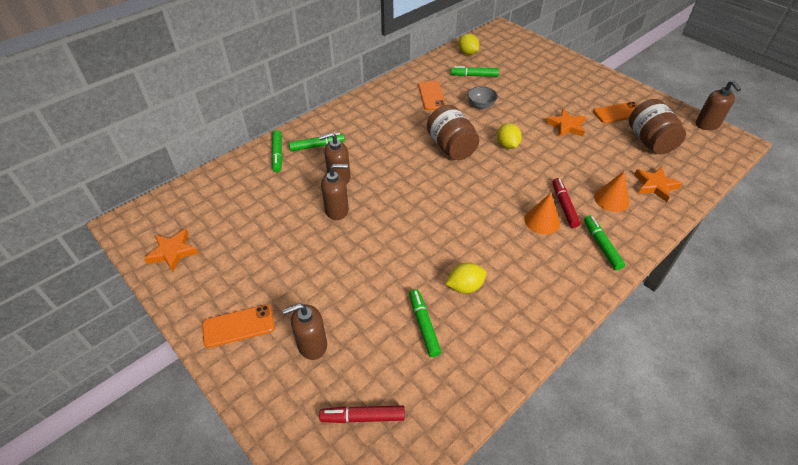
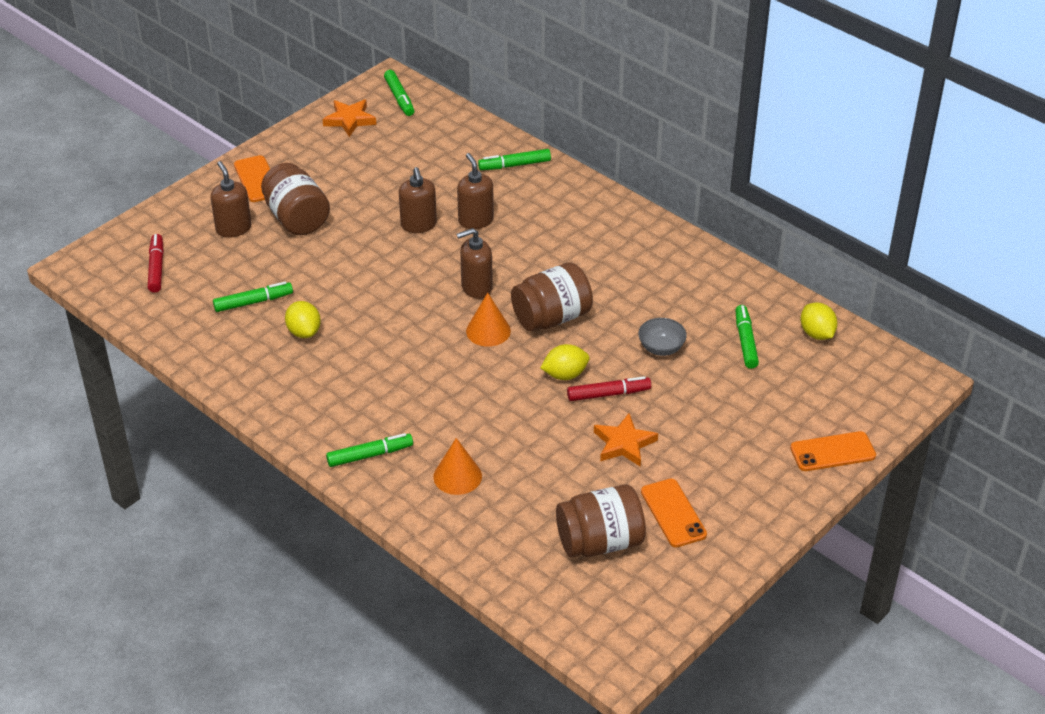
camera: 85 degrees right, 5 degrees down
(309, 292) = (297, 218): none -> brown jar
(317, 146) = (536, 195): green marker -> green marker (399, 98)
(431, 96) = (675, 294): orange phone -> orange phone (832, 452)
(467, 53) = (816, 334): yellow lemon -> yellow lemon turned 75 degrees counterclockwise
(542, 221) = (411, 402): orange cone -> orange cone (488, 331)
(564, 206) = (441, 426): red marker -> red marker (608, 394)
(655, 186) = (491, 530): orange star -> none
(707, 125) = (661, 630): brown soap dispenser -> brown soap dispenser (476, 287)

